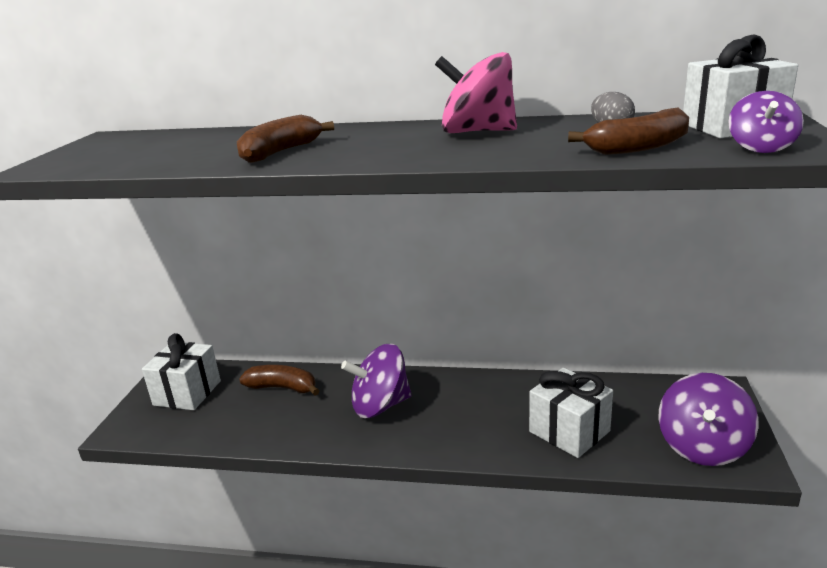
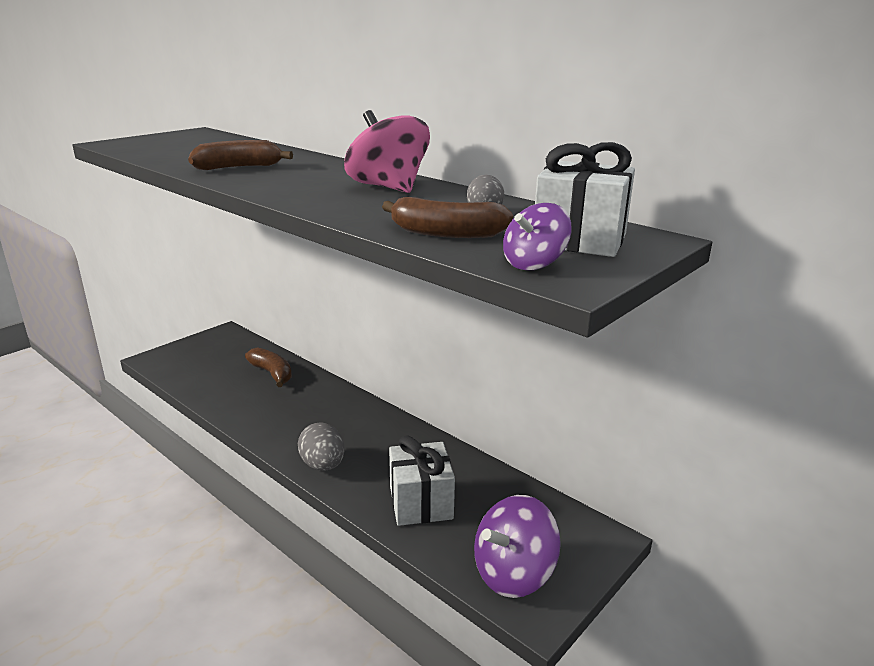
camera: 30 degrees right, 0 degrees up
(187, 393) = (215, 351): white gift -> none
(380, 405) = (315, 415): purple spinning top -> none
(449, 443) = (323, 465): none -> grey egg

